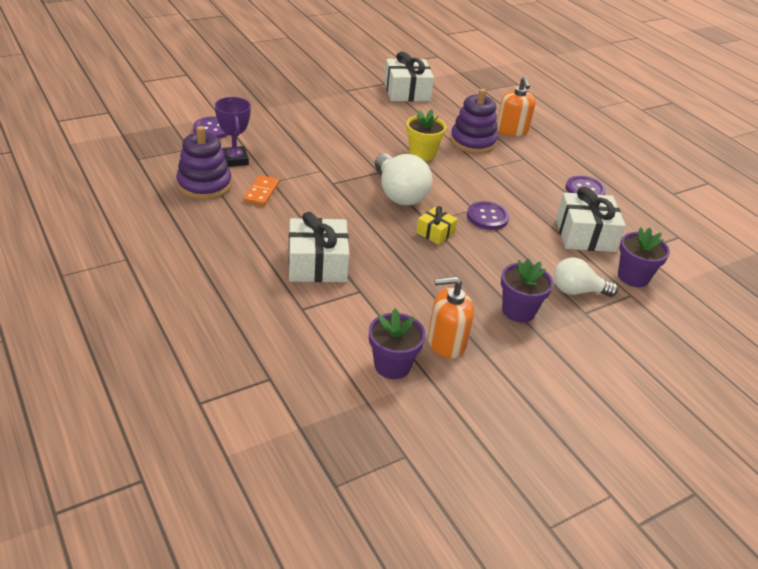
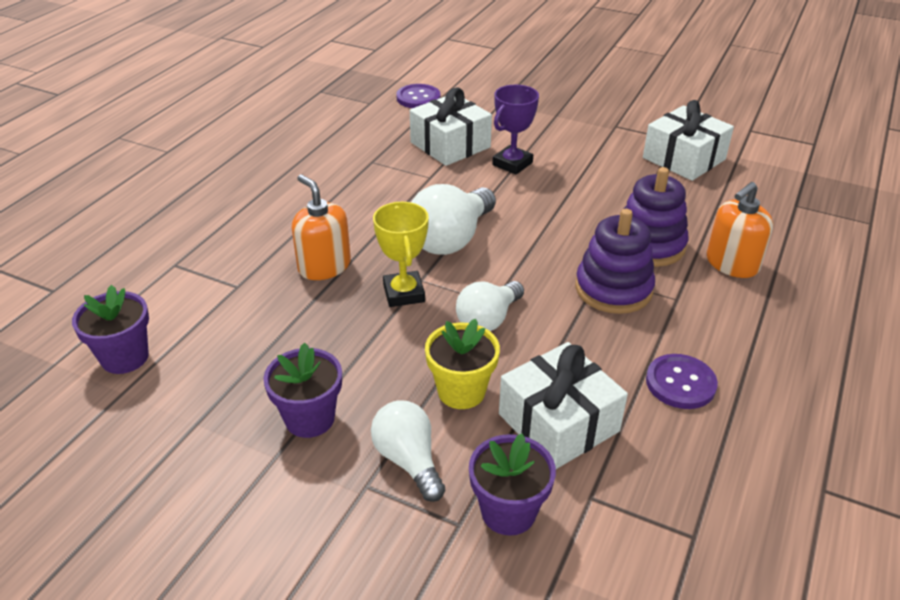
camera: 60 degrees right, 0 degrees up
(204, 185) = (319, 134): purple stacking toy -> purple stacking toy (613, 289)
(235, 160) = (382, 129): purple trophy -> purple trophy (512, 164)
(261, 192) = (345, 164): orange domino -> none
(317, 264) = (257, 243): white gift -> white gift (450, 145)
(422, 154) = (560, 221): yellow flower pot -> yellow flower pot (461, 391)
(435, 233) = (404, 293): yellow gift -> yellow trophy
(446, 342) = (195, 381): orange soap dispenser -> orange soap dispenser (324, 266)
(487, 217) = (488, 319): purple button -> white light bulb

